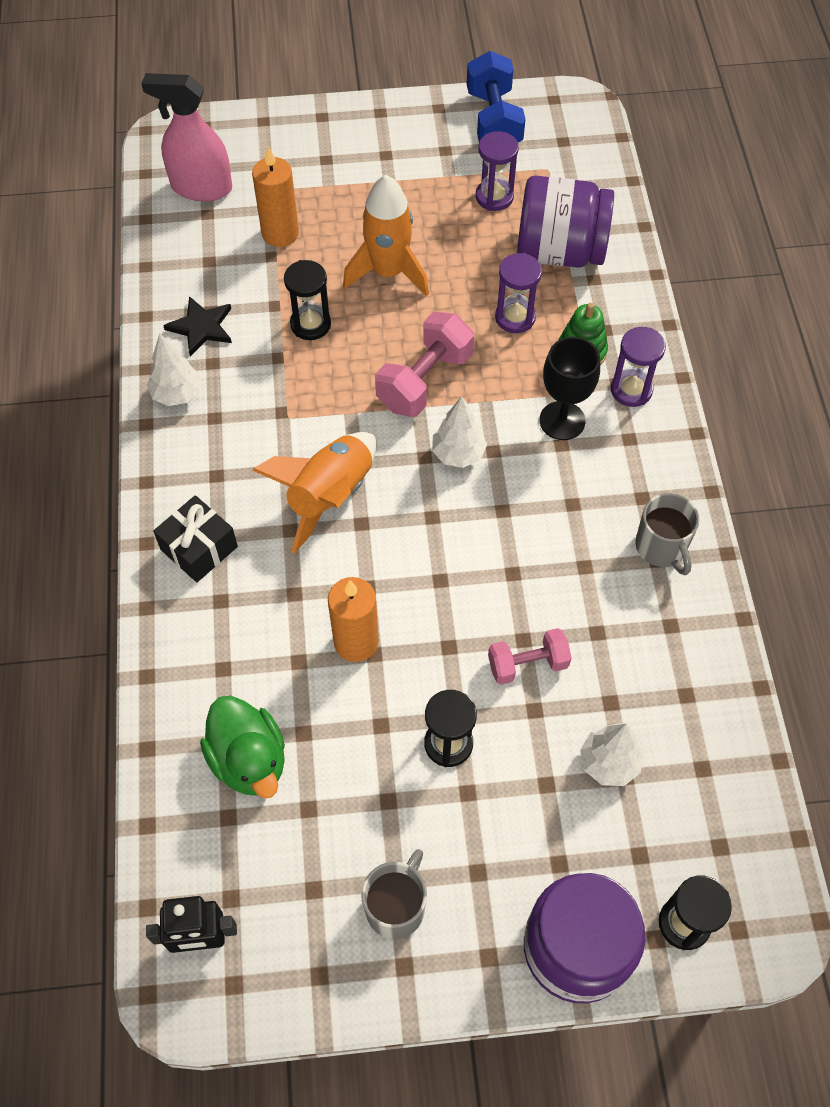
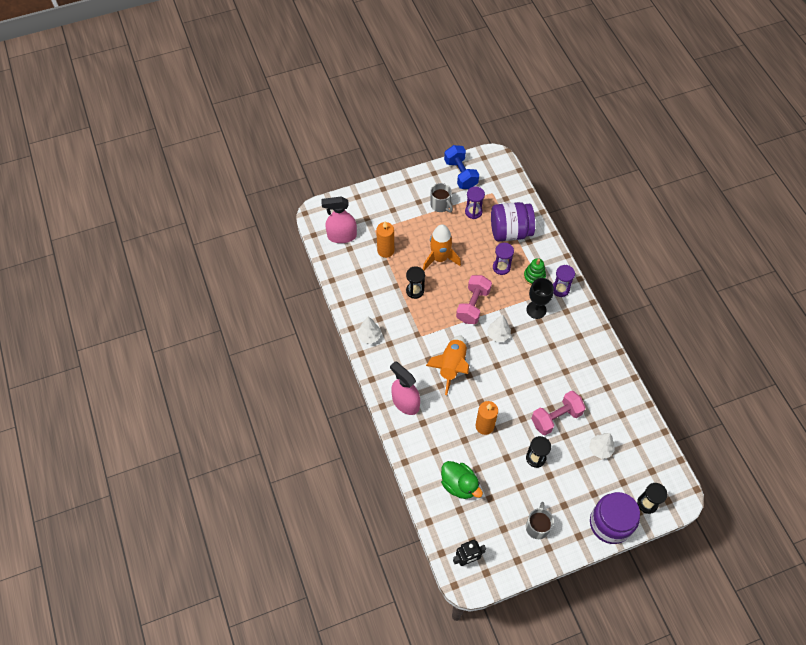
camera: 15 degrees left, 0 degrees up
(199, 548) = (405, 402): black gift -> pink spray bottle
(201, 327) = (368, 303): black star -> none
(527, 664) = (556, 417): pink dumbbell -> pink dumbbell, size x1.57
(661, 547) = (593, 355): grey mug -> grey mug (440, 205)

